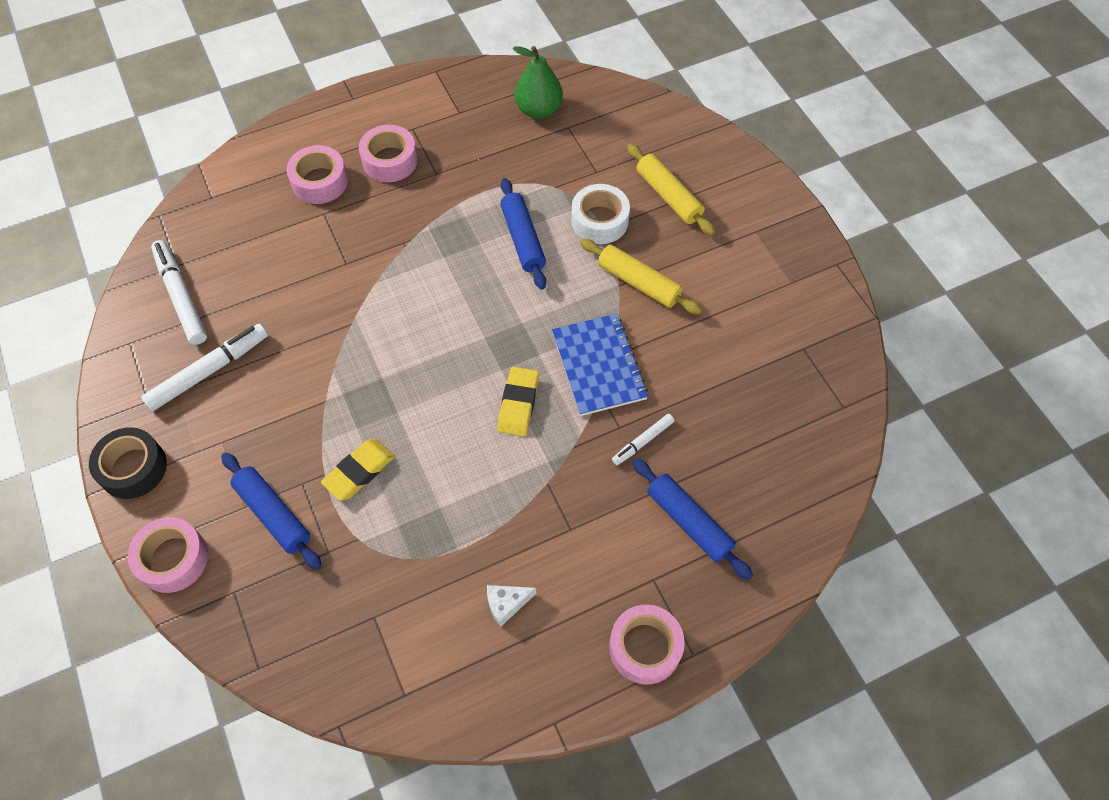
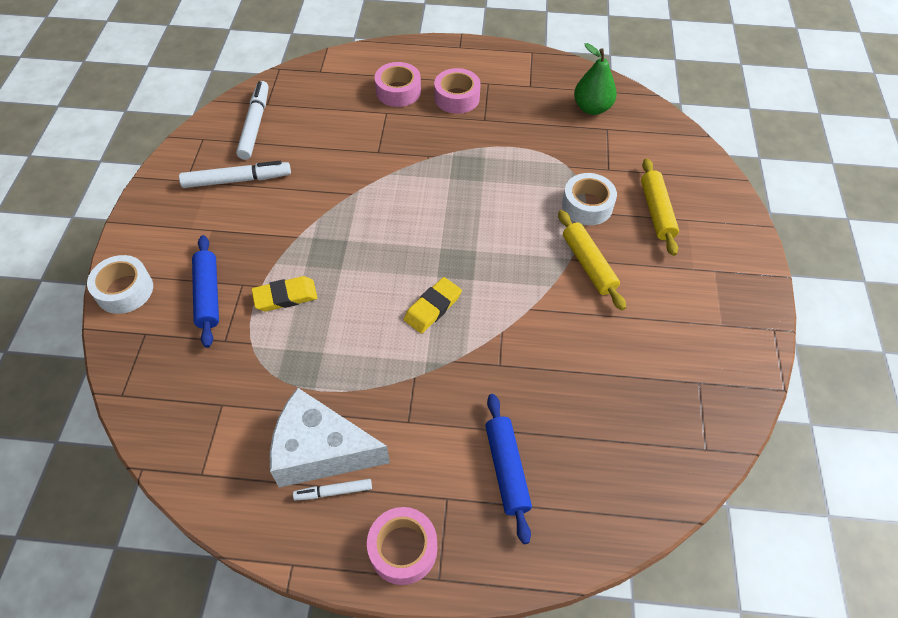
camera: 30 degrees right, 5 degrees down
(133, 468) = (145, 218): black tape -> none
(173, 559) = (124, 290): pink tape -> white tape
(506, 604) = (321, 450): white cheese -> white cheese, size x2.50
(522, 239) = (517, 192): blue rolling pin -> none
(599, 366) = (514, 311): blue notebook -> none
(642, 442) = (510, 386): white marker -> white marker (333, 491)

